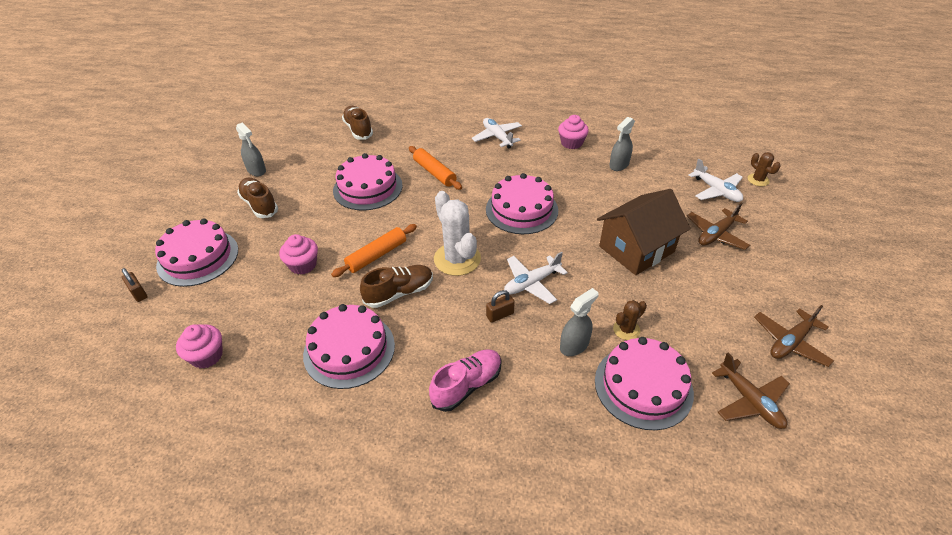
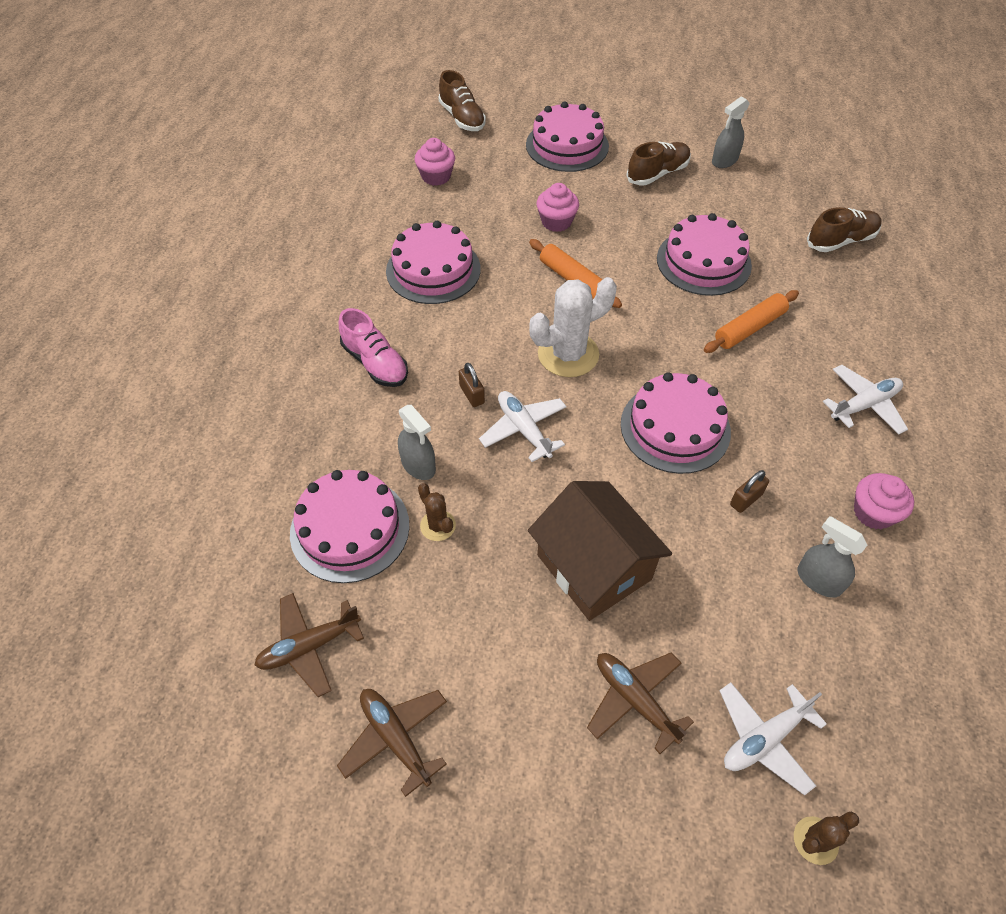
camera: 90 degrees right, 10 degrees up
(139, 293) = (517, 119): brown padlock -> brown padlock (746, 499)
(399, 293) = (511, 303): brown shoe -> brown shoe (462, 118)

